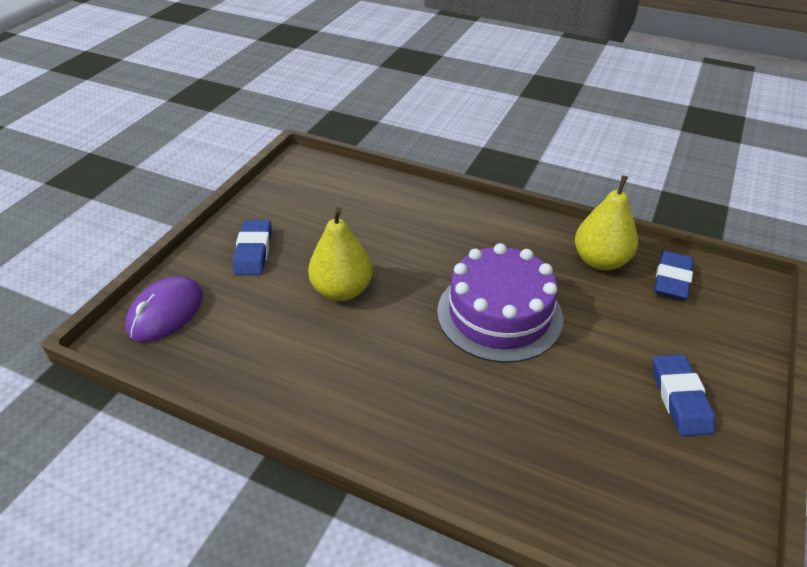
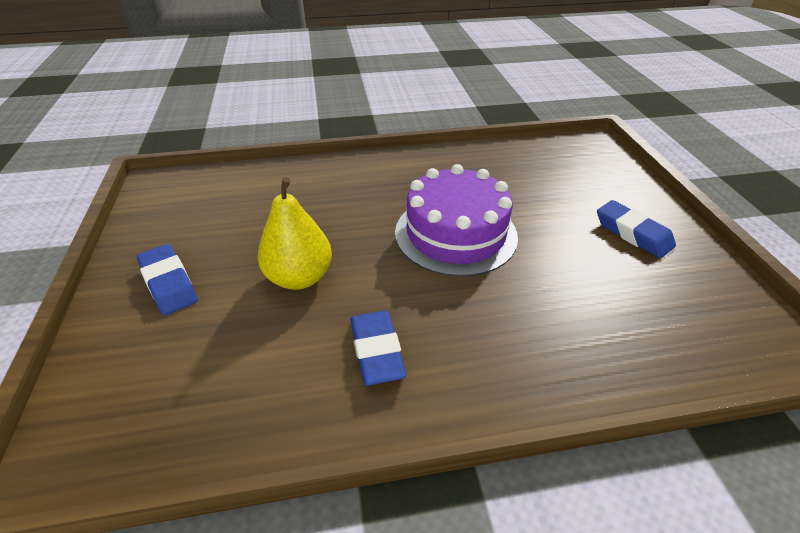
camera: 35 degrees left, 0 degrees up
(166, 312) = (104, 398): purple mouse -> none
(600, 261) = (487, 164): yellow pear -> none
(672, 280) = (545, 158): blue eraser -> blue eraser (377, 351)

